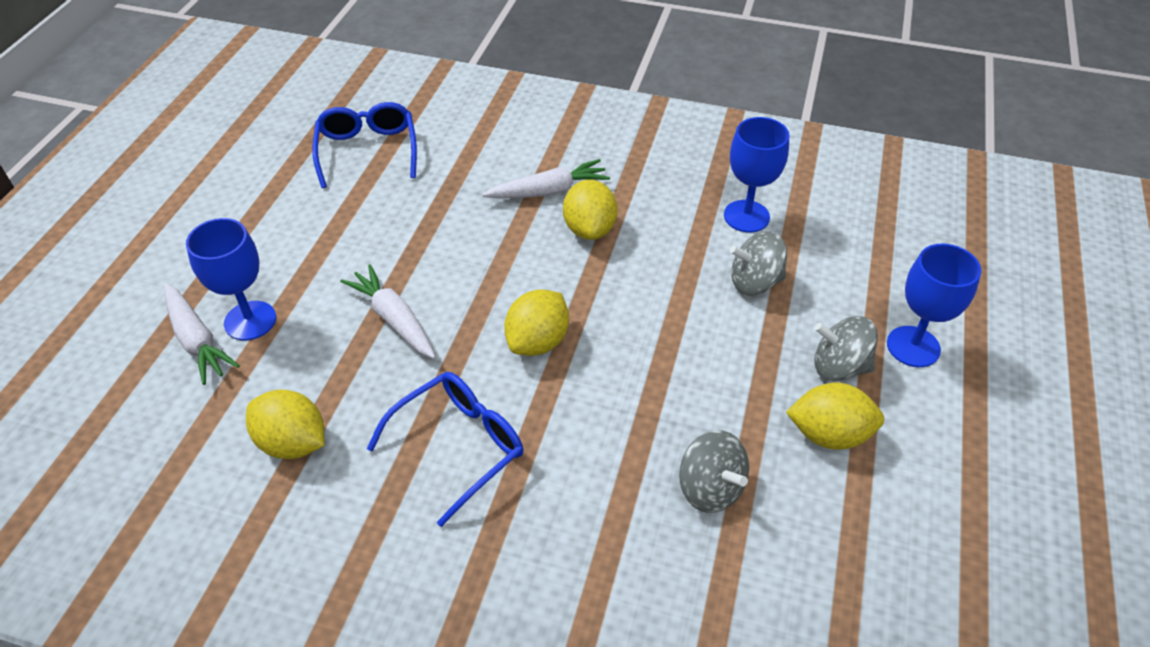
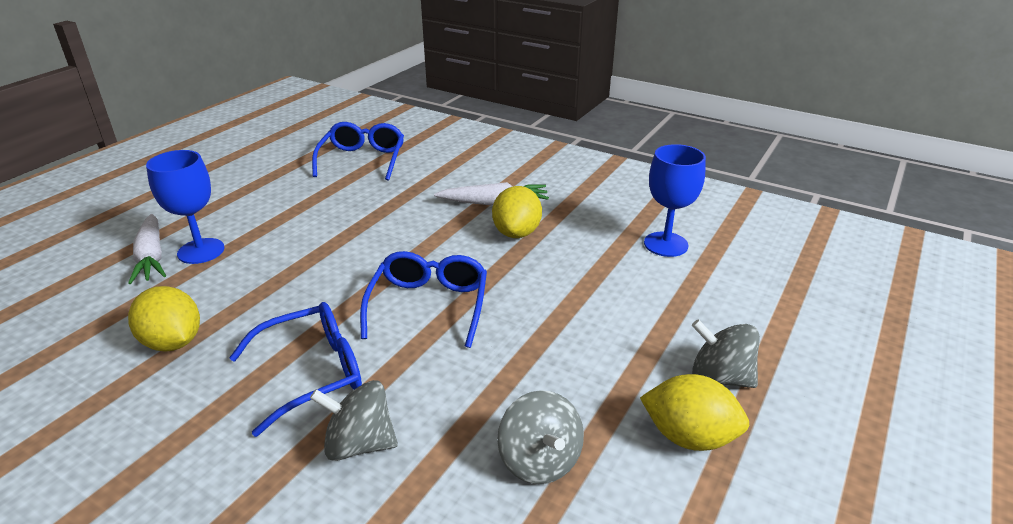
camera: 15 degrees right, 15 degrees down
(394, 319) = (315, 269): white carrot -> none
(538, 341) = (429, 305): yellow lemon -> blue glasses
(754, 282) = (655, 294): grey spinning top -> grey spinning top (359, 444)
(913, 346) = (808, 374): blue goblet -> none

